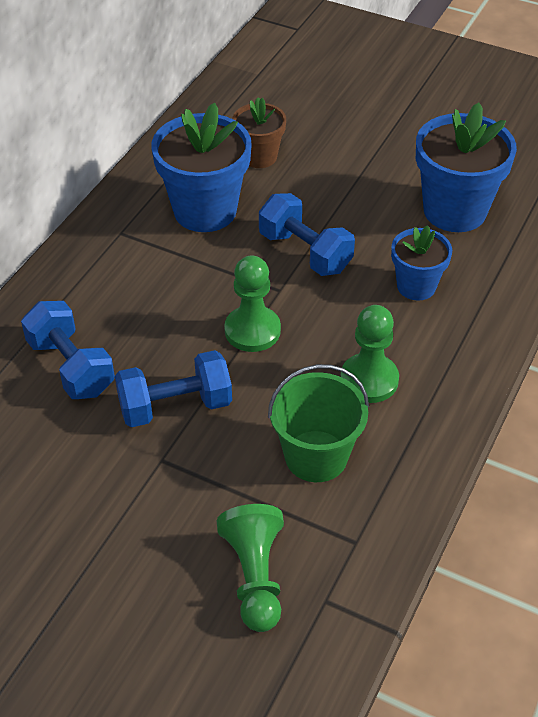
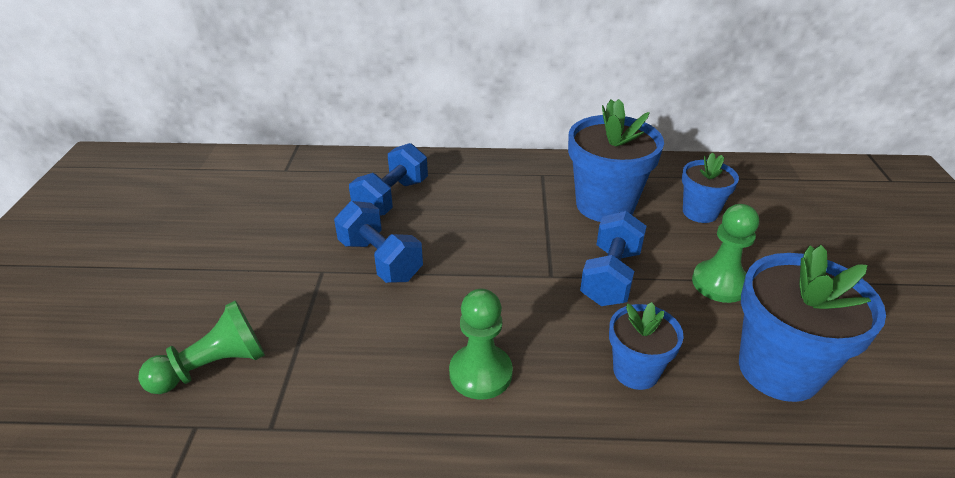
camera: 65 degrees right, 10 degrees down
(252, 330) = (490, 275): green pawn -> green pawn (720, 283)
(259, 157) = (700, 212): brown flower pot -> blue flower pot
(316, 456) = (364, 364): green bucket -> none

